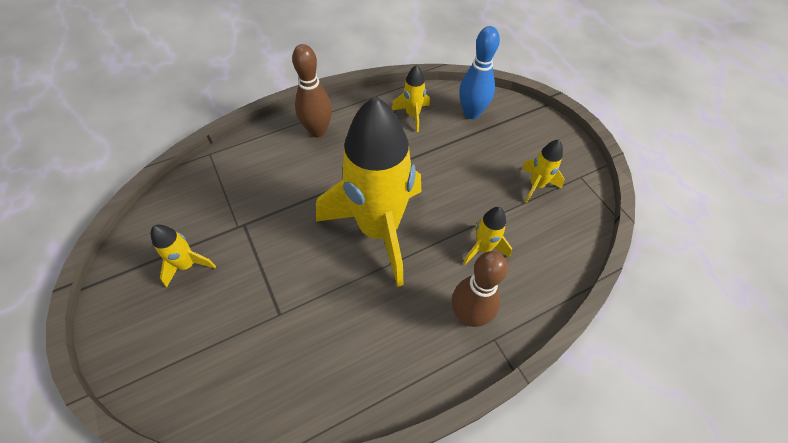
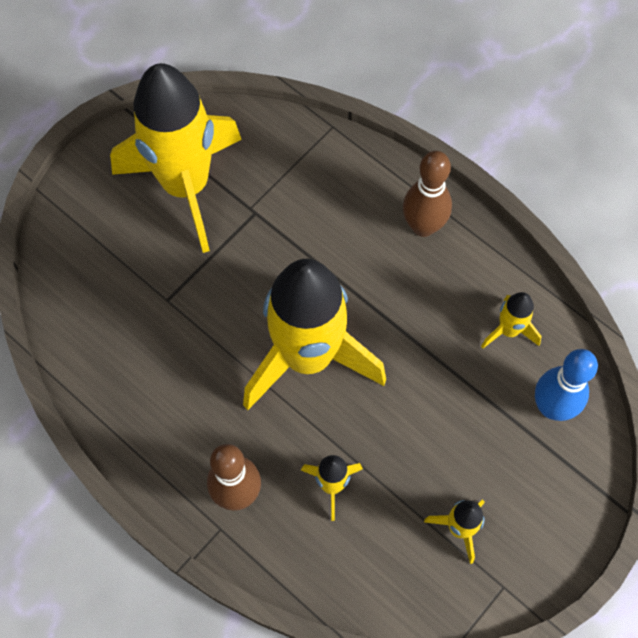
camera: 70 degrees right, 10 degrees up
(187, 265) = (186, 186): yellow rocket -> yellow rocket, size x2.40

